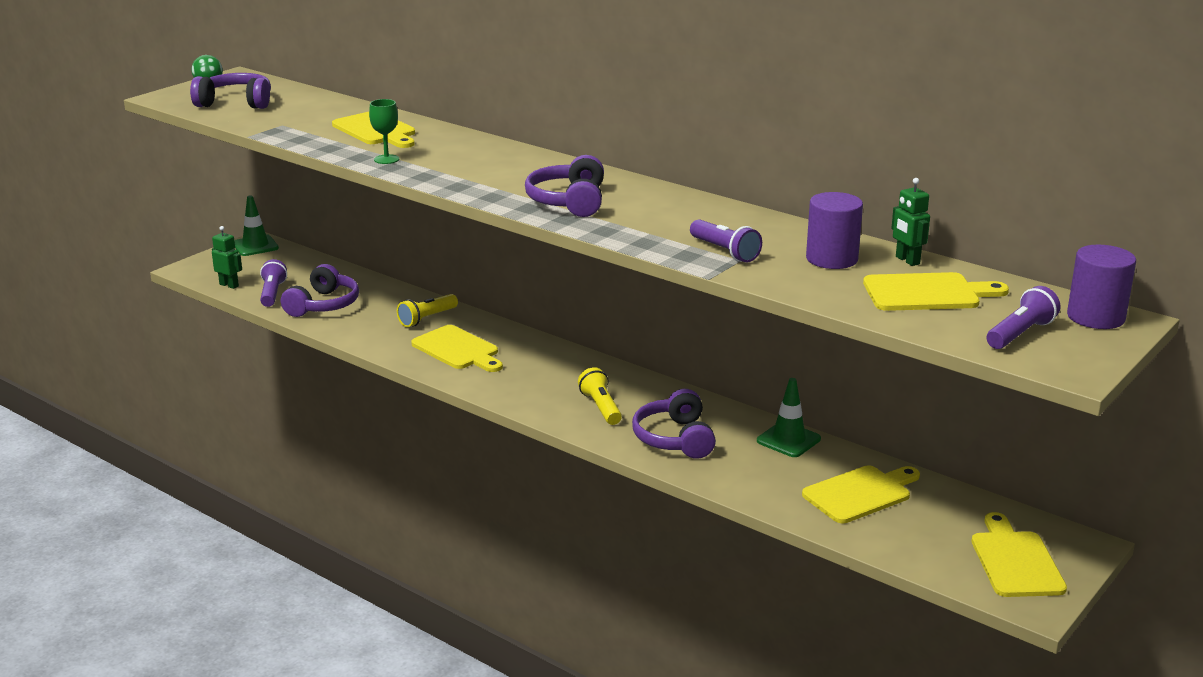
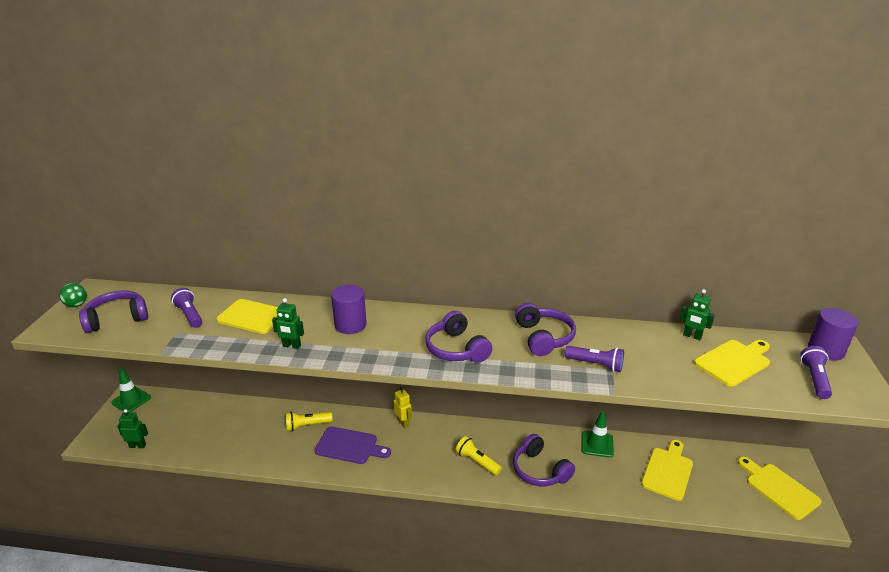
camera: 30 degrees left, 5 degrees up
(272, 293) = (178, 442): purple flashlight -> purple flashlight (189, 315)
(323, 305) = (225, 439): purple headphones -> purple headphones (543, 337)
(386, 159) = (291, 346): green goblet -> green robot
(427, 319) = (307, 425): yellow flashlight -> yellow flashlight turned 60 degrees clockwise
(458, 349) = (349, 446): yellow cutting board -> purple cutting board
(546, 348) = (403, 423): none -> yellow robot
(831, 259) = (656, 349): purple cylinder -> purple cylinder (350, 325)

